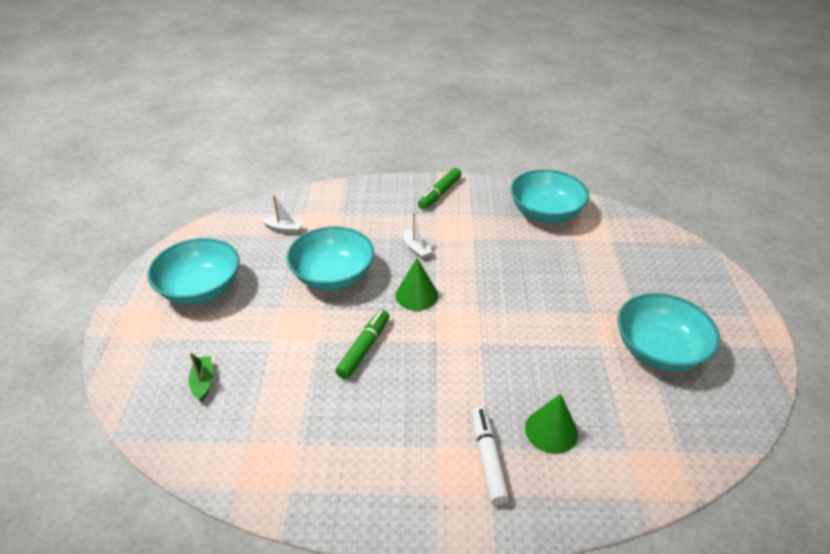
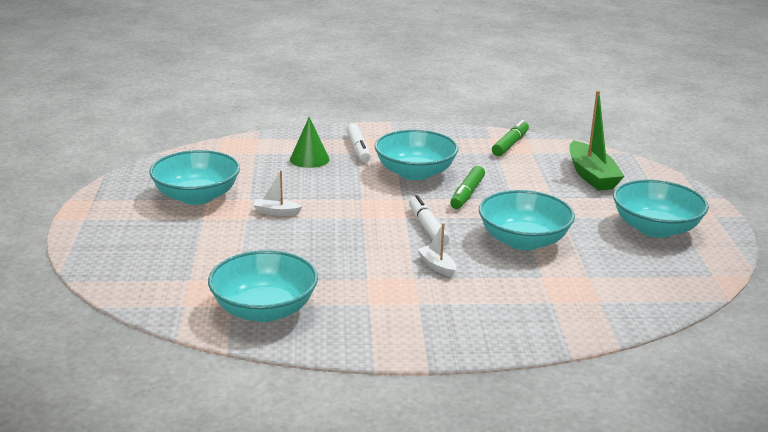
camera: 175 degrees right, 15 degrees down
(203, 382) = (591, 176): green boat -> green boat, size x2.02
(284, 229) = (612, 283): white boat -> white boat (276, 212)
(416, 295) = (427, 227): green cone -> white marker
(416, 393) = (415, 173): none -> turquoise bowl
(439, 193) = (417, 333): green marker -> green marker (510, 144)

